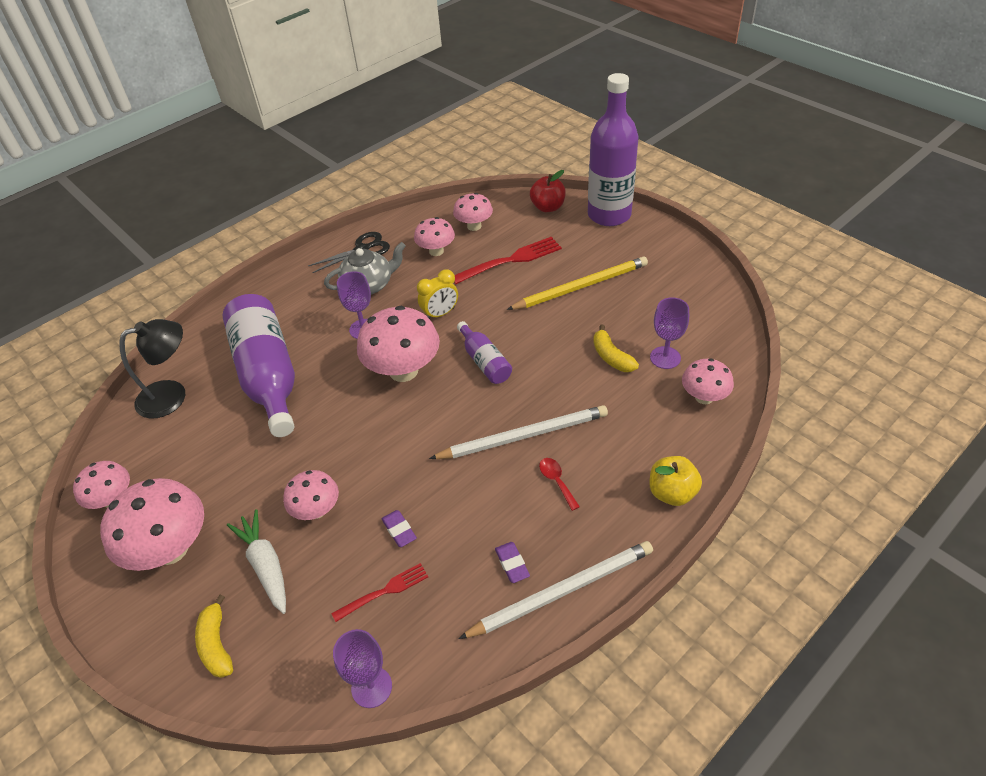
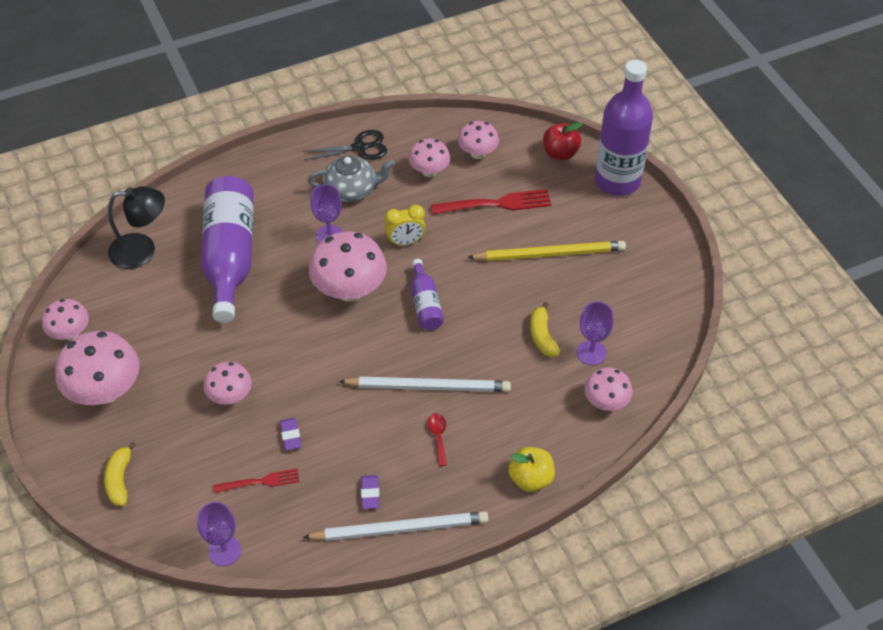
camera: 15 degrees right, 5 degrees up
(266, 565) = (175, 429): white carrot -> none

